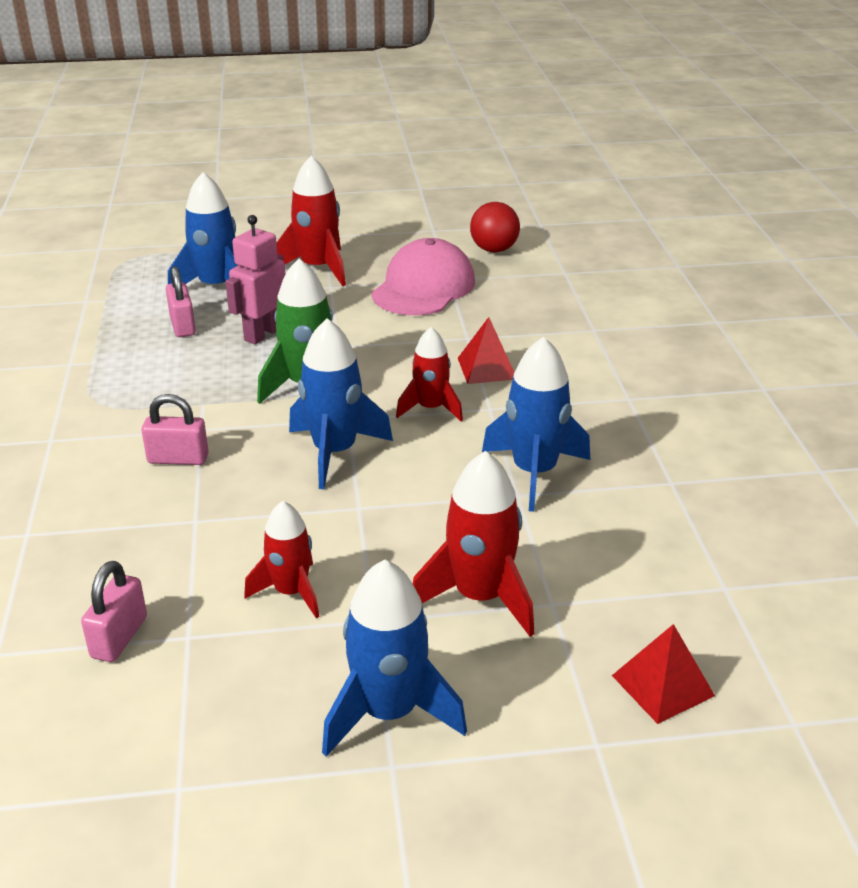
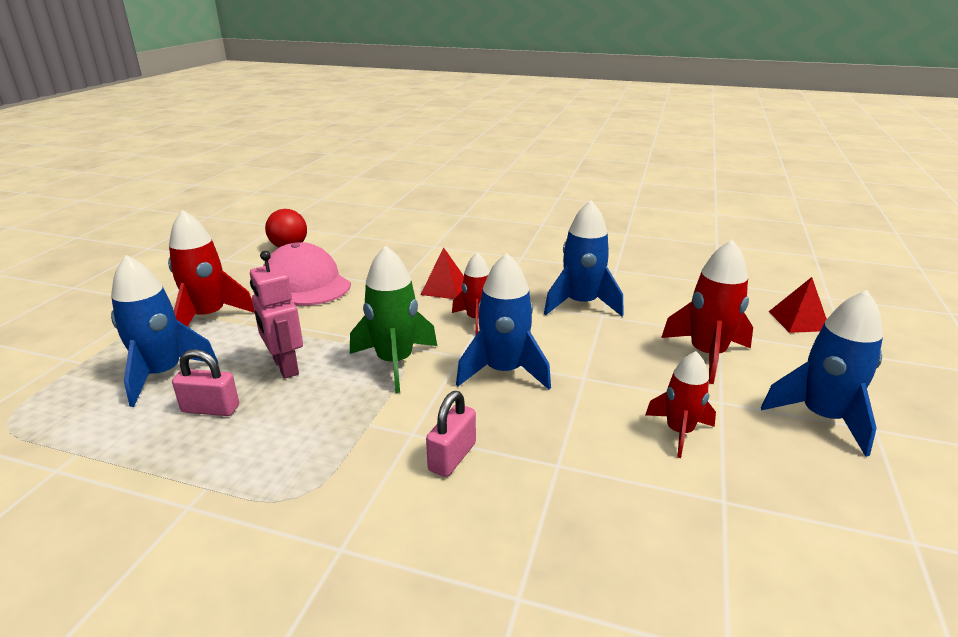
camera: 65 degrees left, 5 degrees down
(119, 637) = (717, 547): pink padlock -> none

